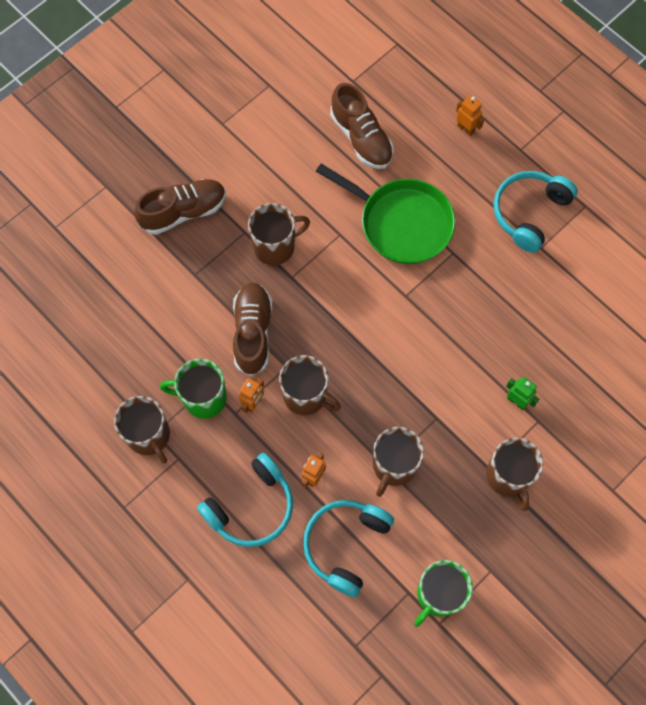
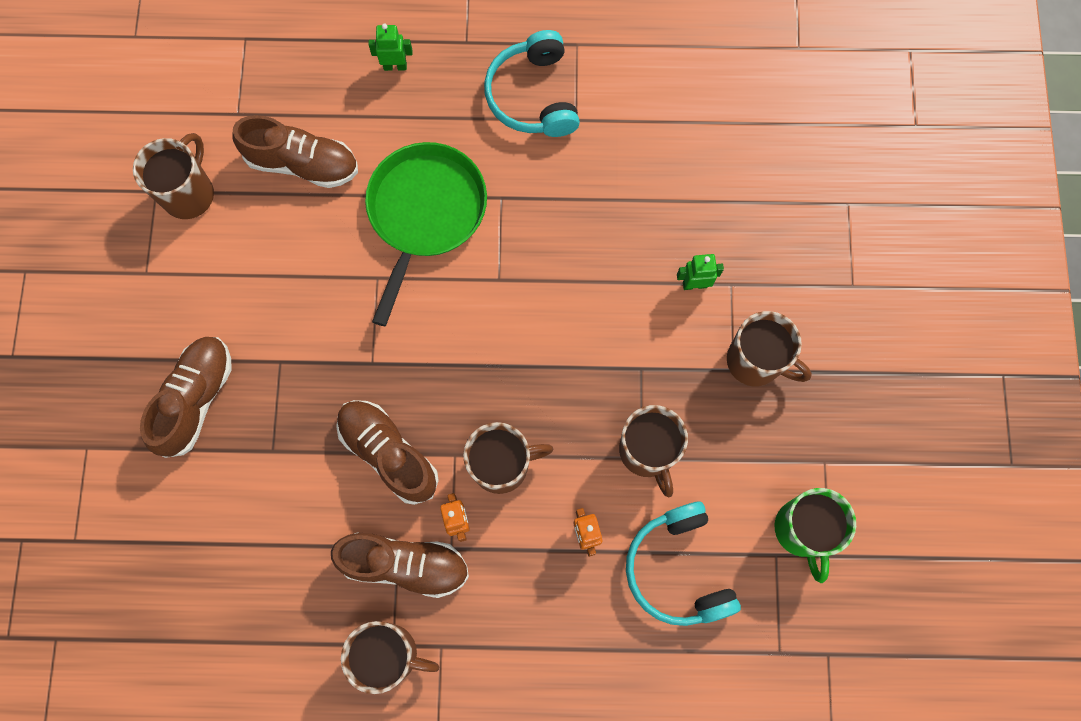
camera: 45 degrees left, 5 degrees up
(203, 398) = (405, 564): green mug -> brown shoe
(251, 507) = (558, 622): turquoise headphones -> none
(275, 246) = (325, 348): brown mug -> brown mug (189, 193)
(401, 223) = (425, 213): green pan -> green pan turned 60 degrees counterclockwise
(466, 128) = (395, 66): orange robot -> green robot

